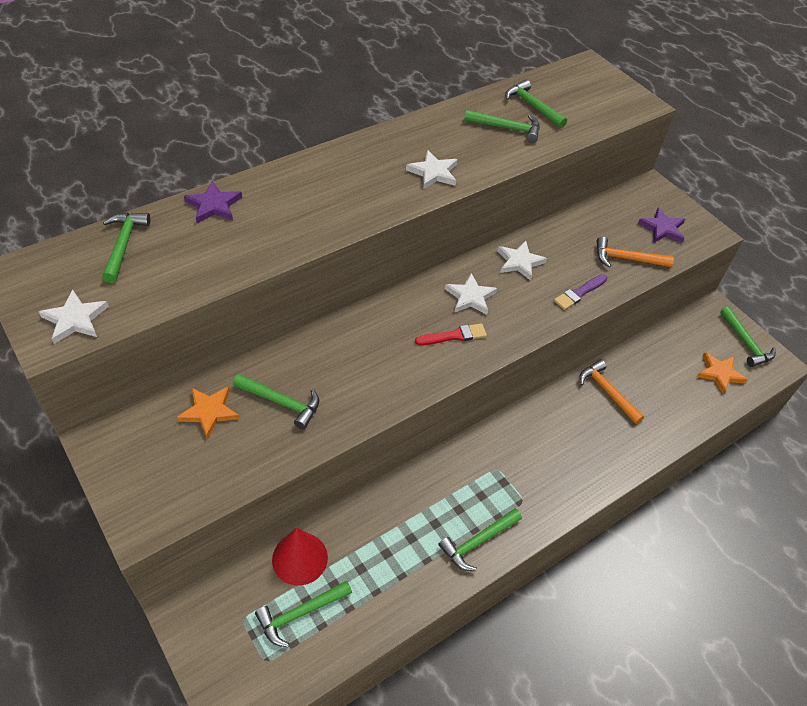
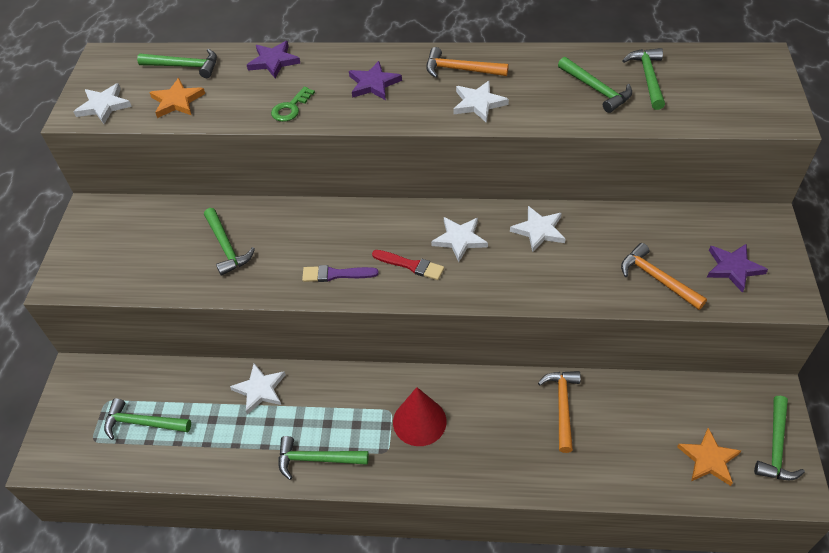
camera: 45 degrees right, 0 degrees up
(123, 245) = (184, 66): green hammer -> green hammer turned 60 degrees clockwise
(209, 412) = (173, 227): orange star -> orange star (177, 101)
(278, 240) = (290, 108): none -> green key
(300, 558) = (179, 383): red cone -> red cone (419, 421)
(330, 190) = (373, 84): none -> purple star
(378, 518) = (260, 390): none -> white star
(390, 150) = (461, 70): none -> orange hammer
(579, 293) = (569, 287): purple brush -> purple brush (336, 274)

